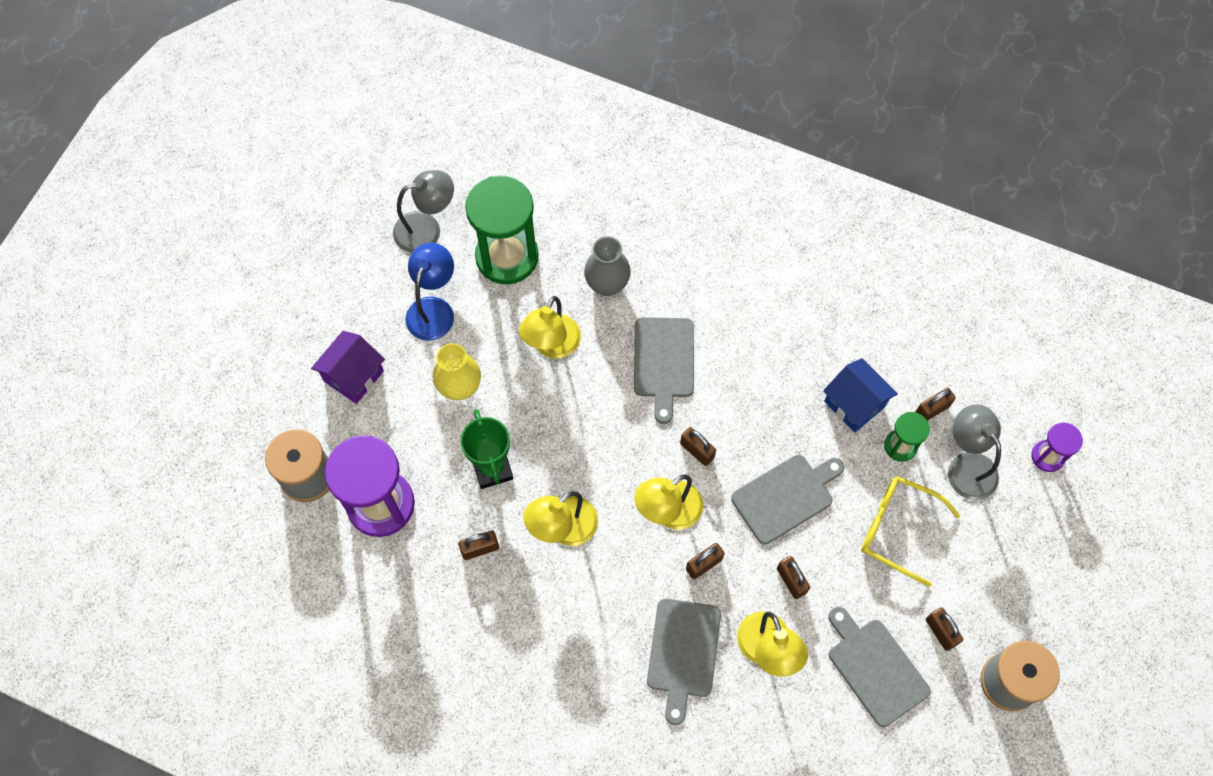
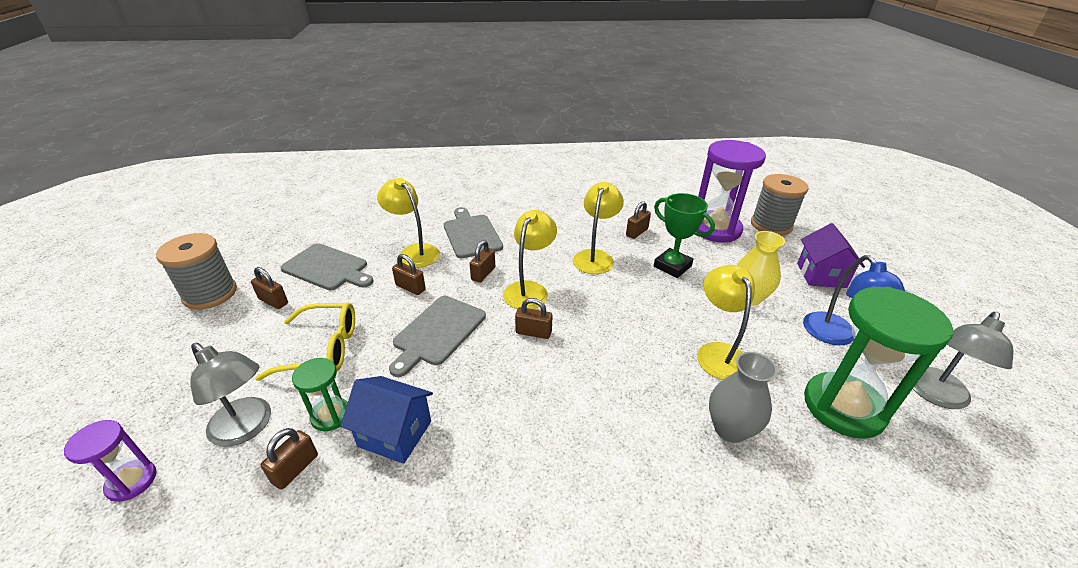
camera: 150 degrees right, 30 degrees down
(663, 362) = (613, 384): grey cutting board -> none

